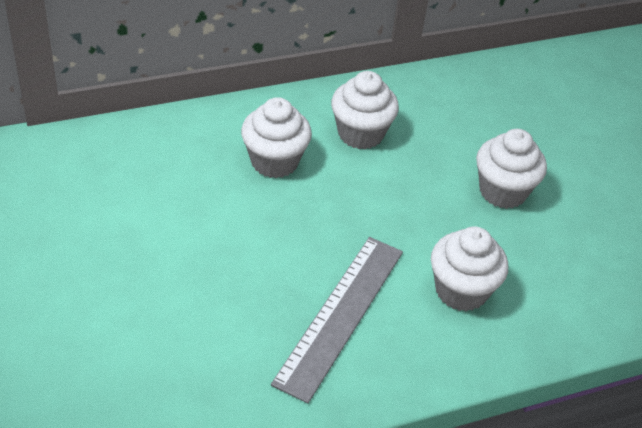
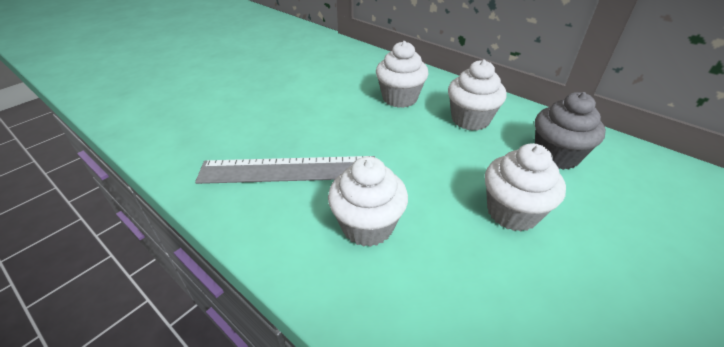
camera: 65 degrees right, 5 degrees down
(456, 117) = (556, 156): none -> grey cupcake

